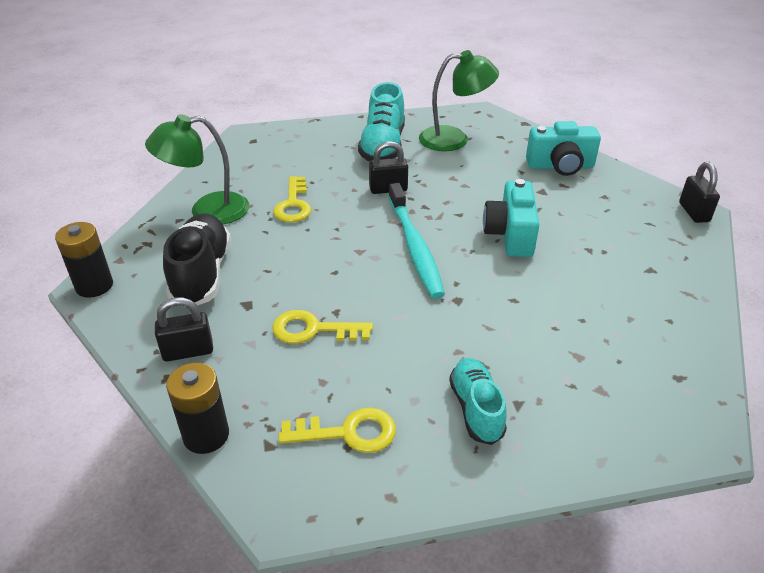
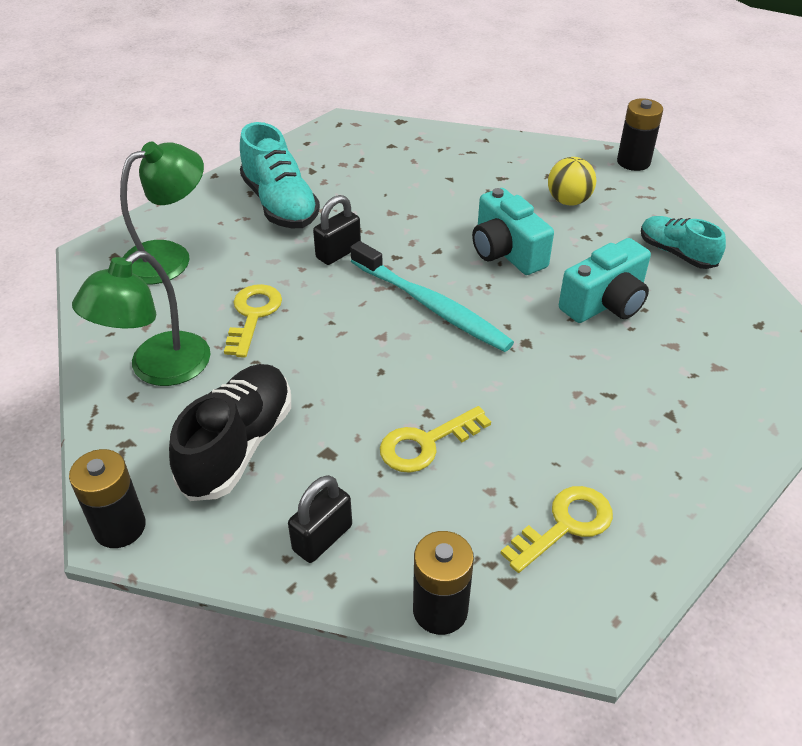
camera: 35 degrees left, 5 degrees up
(202, 274) = (238, 446): black shoe -> black shoe turned 60 degrees clockwise
(293, 204) = (253, 315): yellow key -> yellow key turned 135 degrees counterclockwise
(454, 139) = (348, 166): green lamp -> green lamp (169, 257)
(476, 409) = (644, 439): turquoise shoe -> turquoise shoe (676, 253)
(560, 166) = (480, 158): turquoise camera -> turquoise camera (605, 303)
(602, 219) = (568, 201): none -> yellow ball
(694, 212) = (633, 162): black padlock -> black battery

